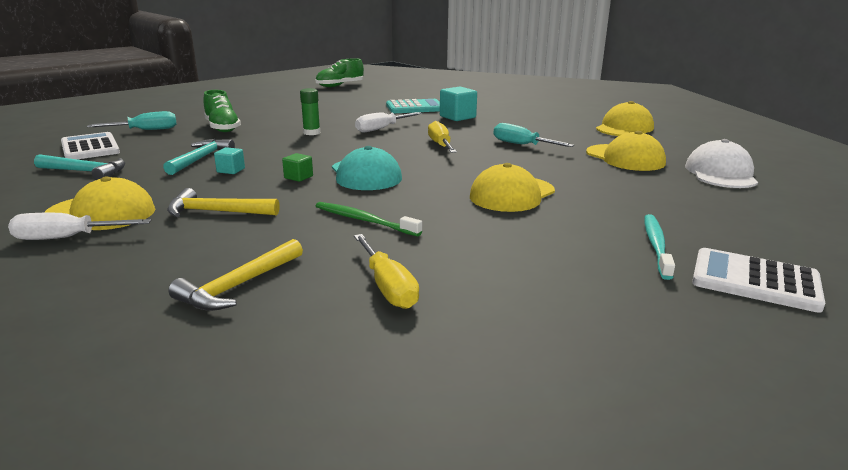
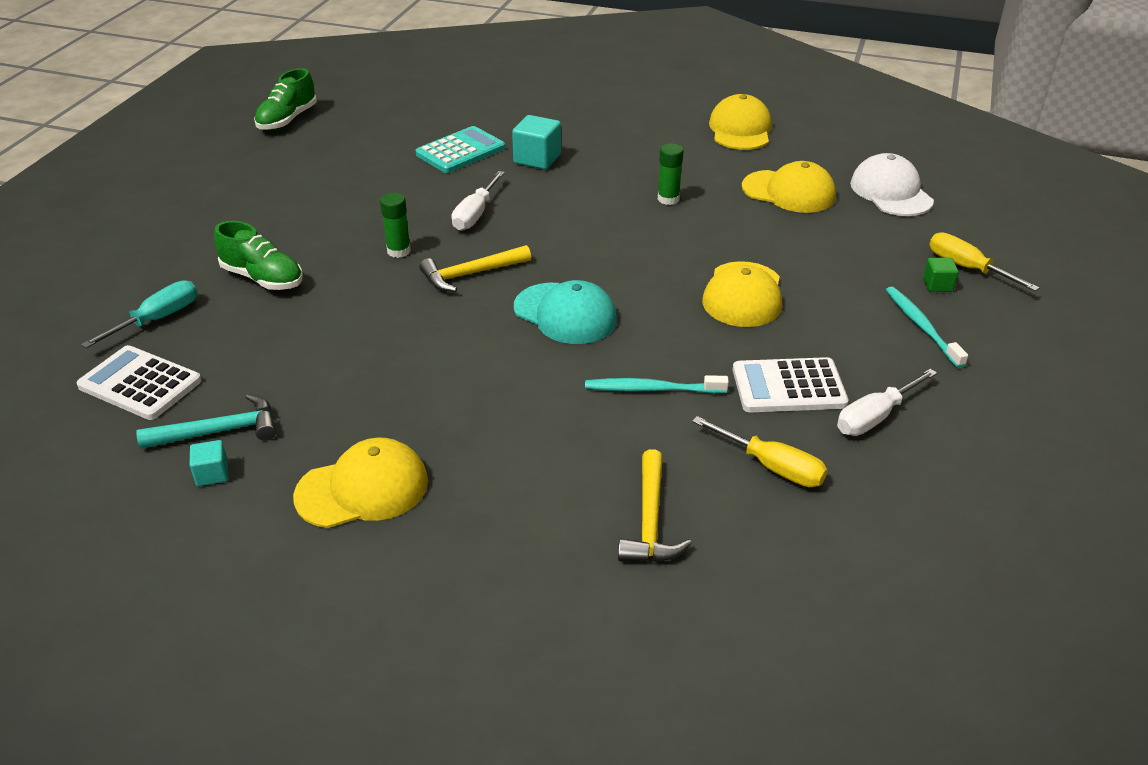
camera: 30 degrees left, 15 degrees up
(68, 238) = (389, 538): white screwdriver -> white screwdriver (875, 417)
(200, 159) = (332, 353): turquoise hammer -> none
(217, 212) = (489, 435): yellow hammer -> yellow hammer (471, 274)
(231, 170) = (402, 361): turquoise cube -> turquoise cube (212, 474)
(298, 177) = (498, 345): green cube -> green cube (937, 285)
(363, 220) = (651, 389): green toothbrush -> turquoise toothbrush
(440, 145) = (582, 228): yellow screwdriver -> yellow screwdriver (967, 268)
(522, 145) = (668, 199): turquoise screwdriver -> green glue stick
(755, 281) = (1017, 344): white calculator -> white calculator (788, 387)

